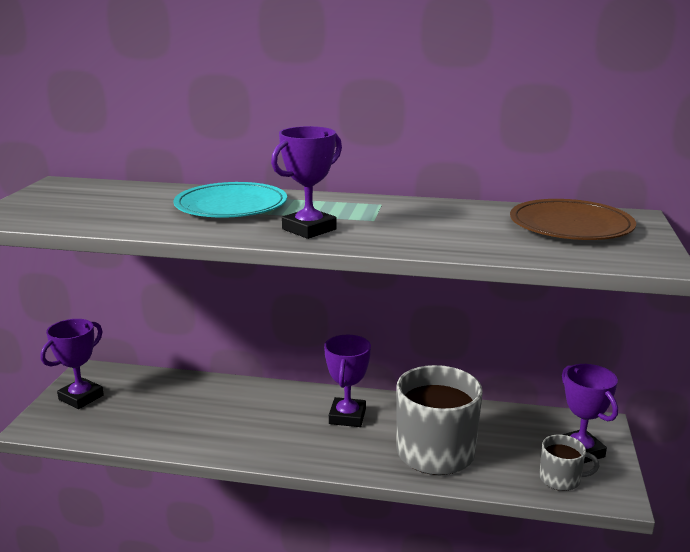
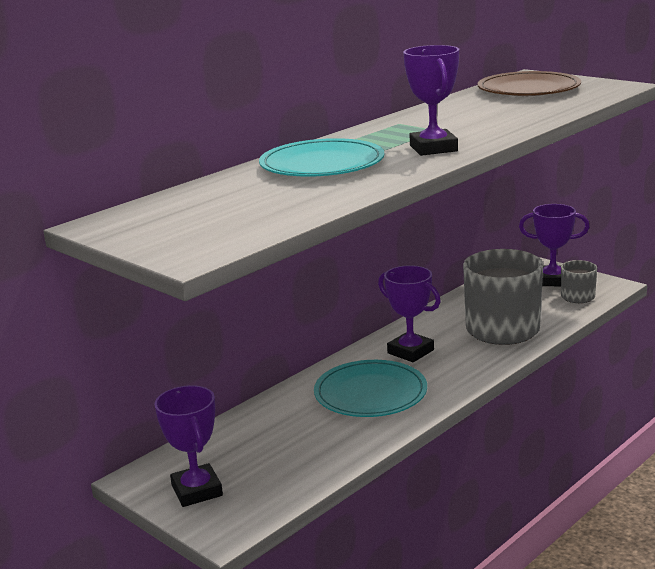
camera: 55 degrees left, 0 degrees up
(259, 421) = (370, 393): none -> turquoise plate

